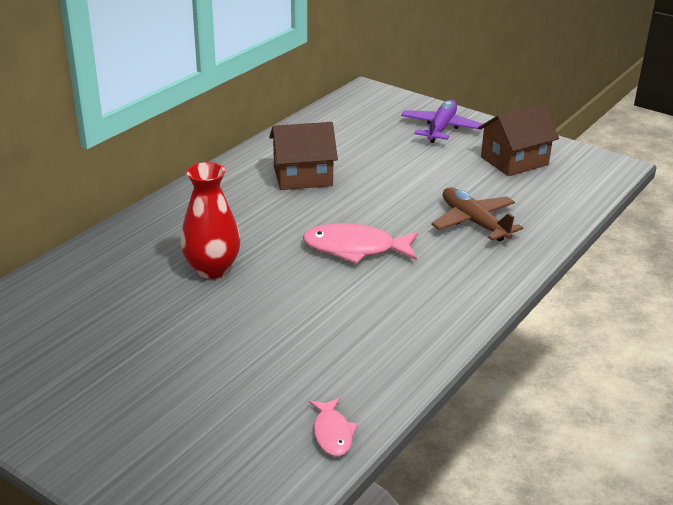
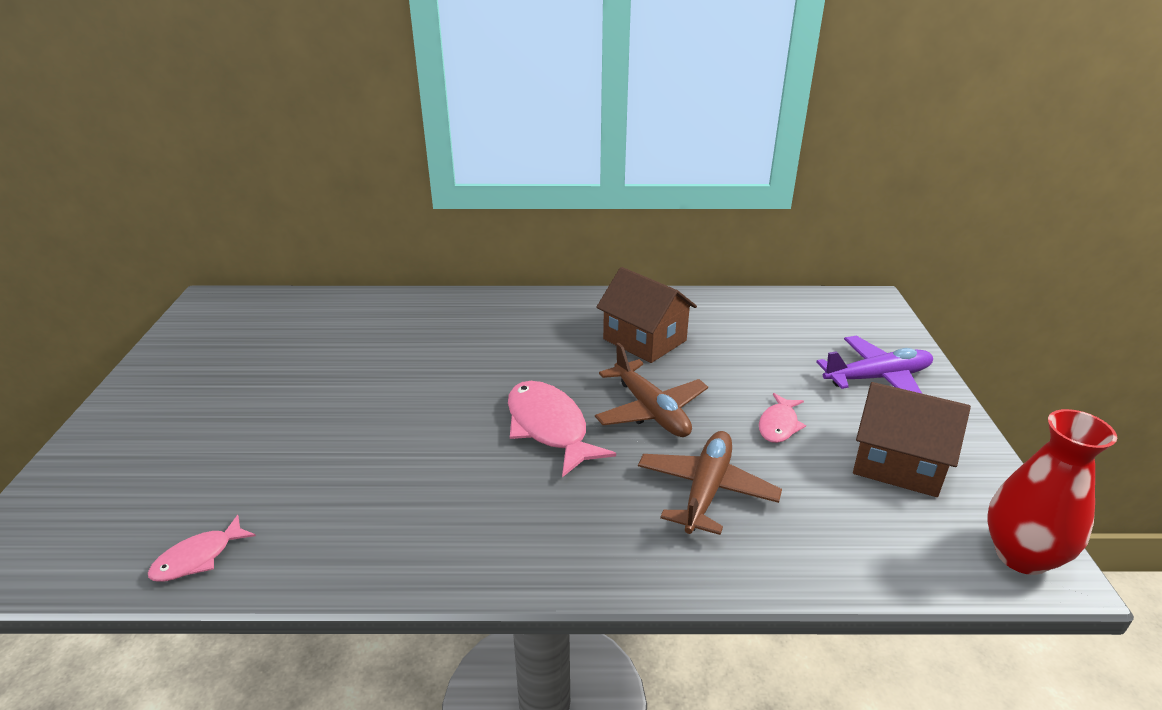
camera: 55 degrees right, 0 degrees up
(212, 269) = (427, 364): red vase -> red vase (1021, 556)
(382, 207) = (650, 410): none -> brown plane
(445, 176) = (779, 425): none -> pink fish

